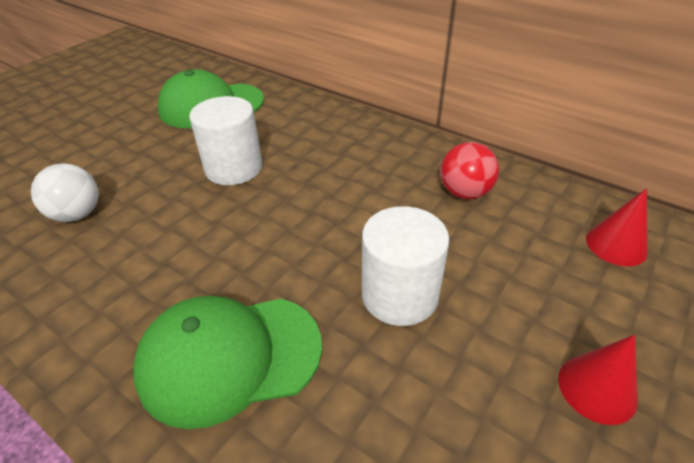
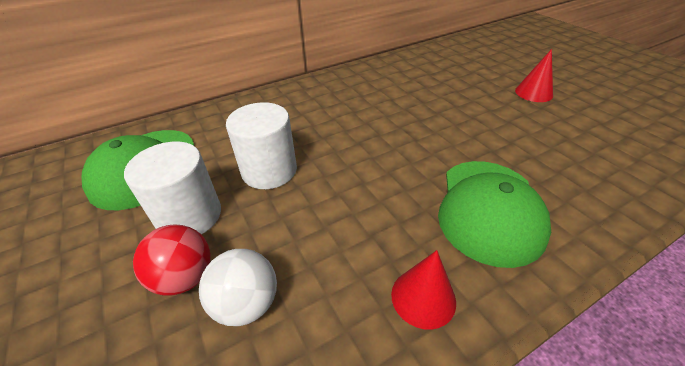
camera: 65 degrees left, 0 degrees up
(399, 295) = (458, 127): white cylinder -> white cylinder (189, 216)
(464, 192) = (382, 82): red ball -> red ball (185, 277)
(616, 245) = (448, 59): red cone -> red cone (423, 297)

